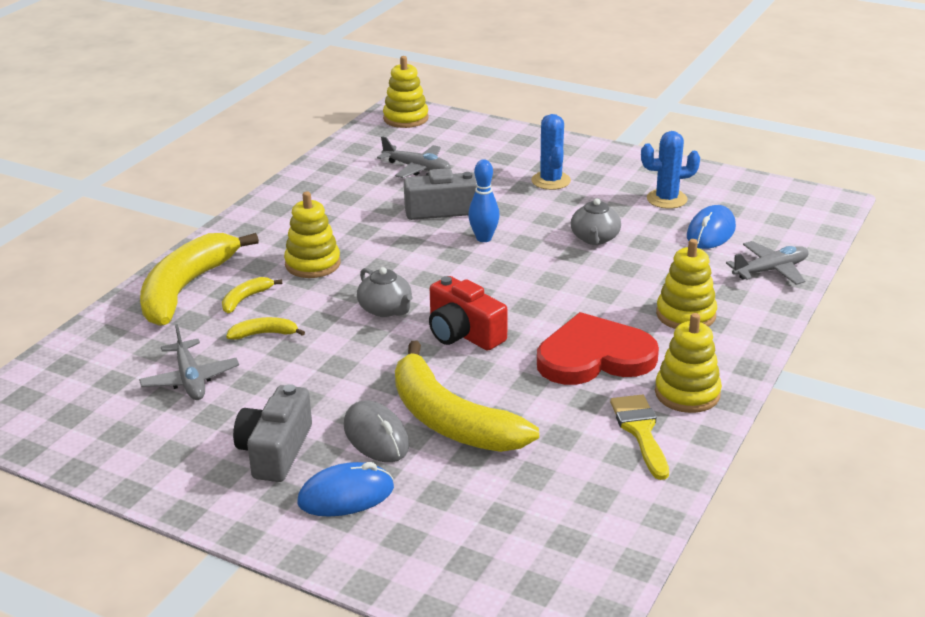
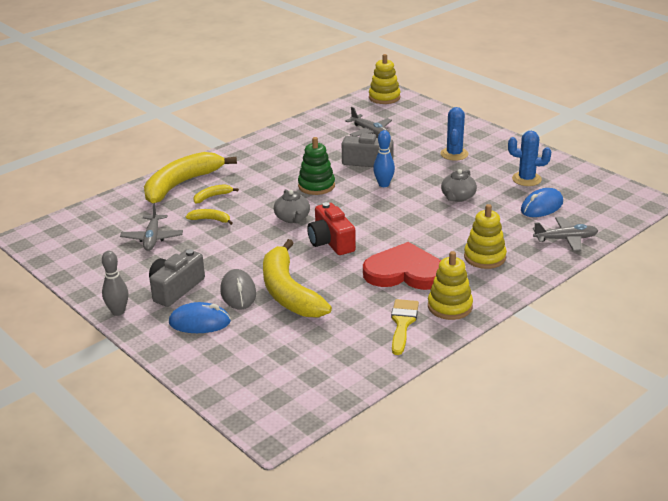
camera: 20 degrees right, 0 degrees up
(205, 507) = (118, 312): none -> grey bowling pin
(312, 264) = (265, 182): yellow stacking toy -> none
(390, 256) = (316, 186): none -> green stacking toy

